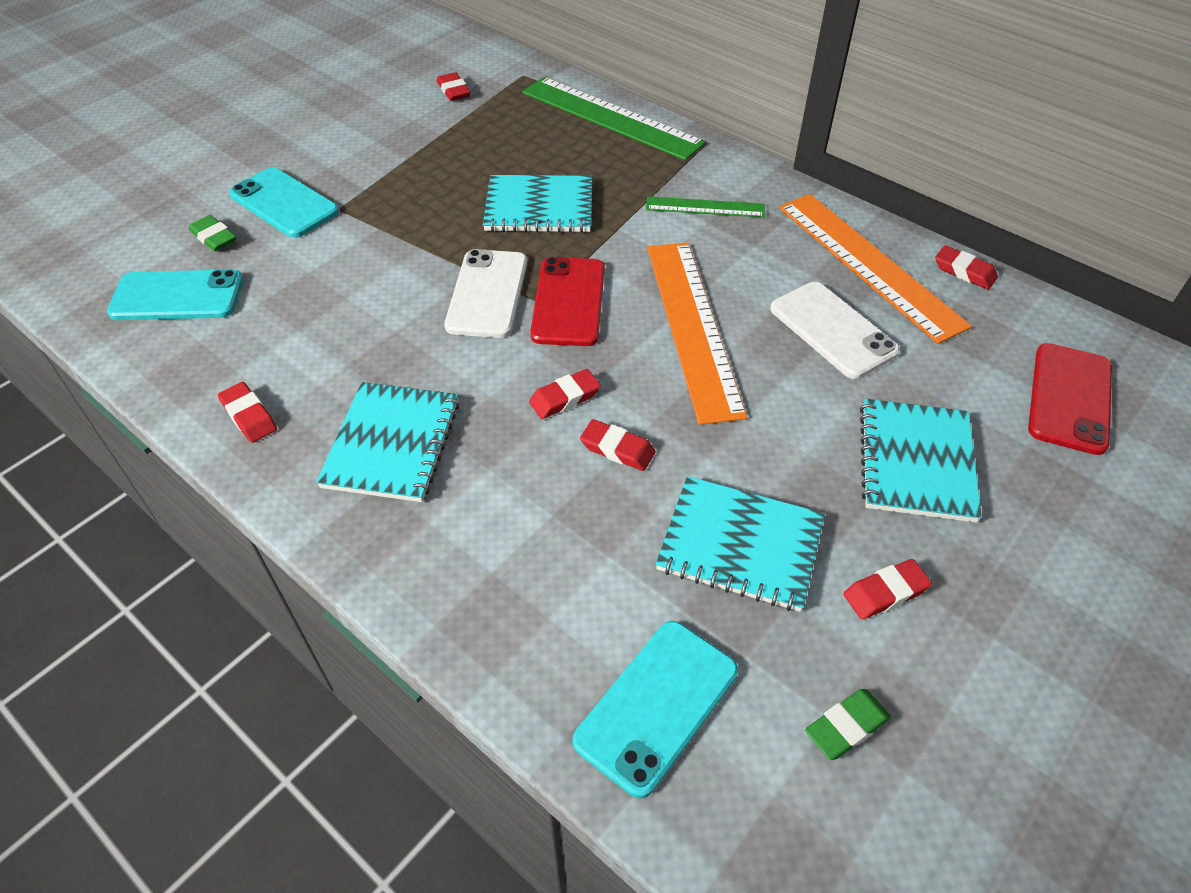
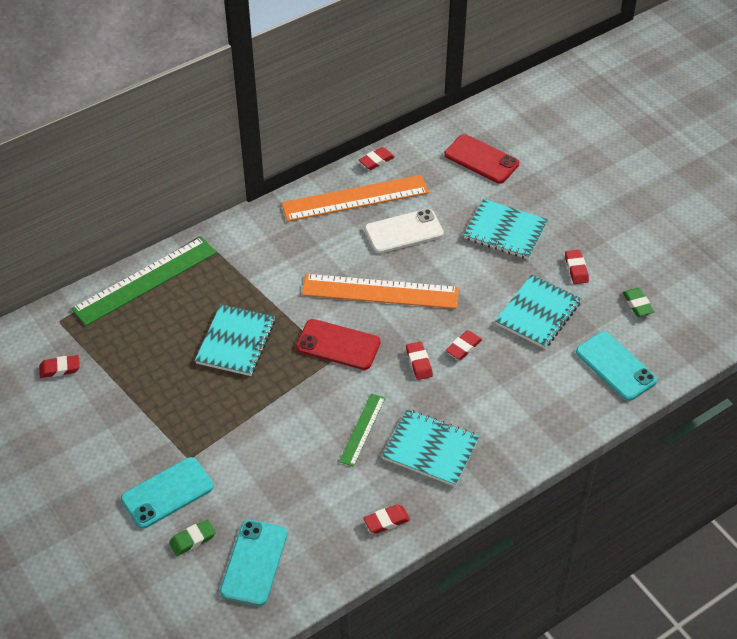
camera: 75 degrees left, 0 degrees up
(487, 294) = (315, 385): white phone -> none
(705, 207) = (271, 256): green ruler -> green ruler (362, 429)

